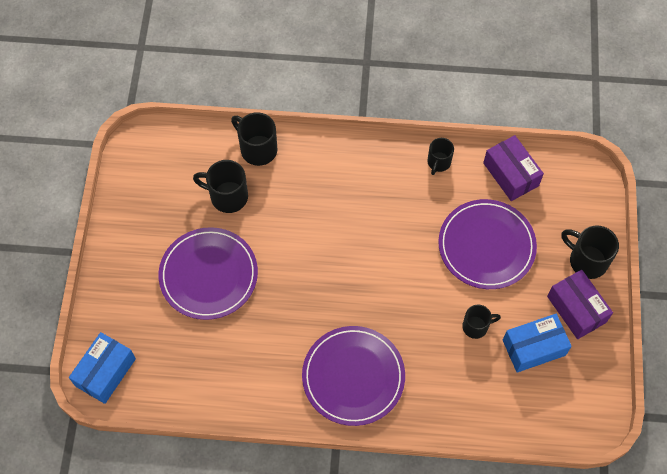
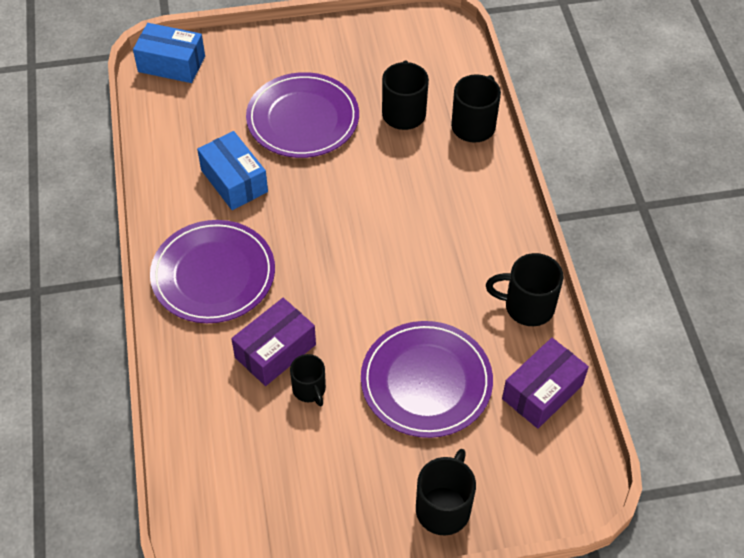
camera: 75 degrees right, 10 degrees down
(438, 162) = (527, 306): black mug -> black mug, size x1.55
(534, 347) = (297, 462): blue box -> blue box (234, 181)
(576, 309) = (366, 505): purple box -> purple box (275, 351)

